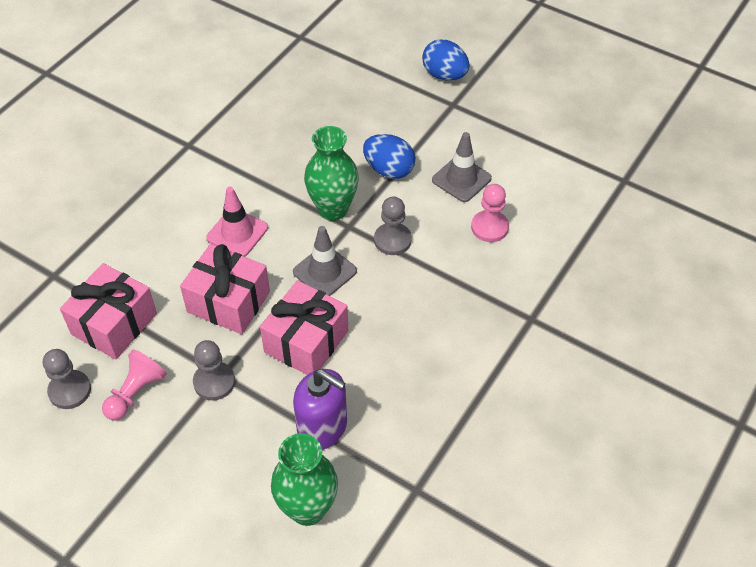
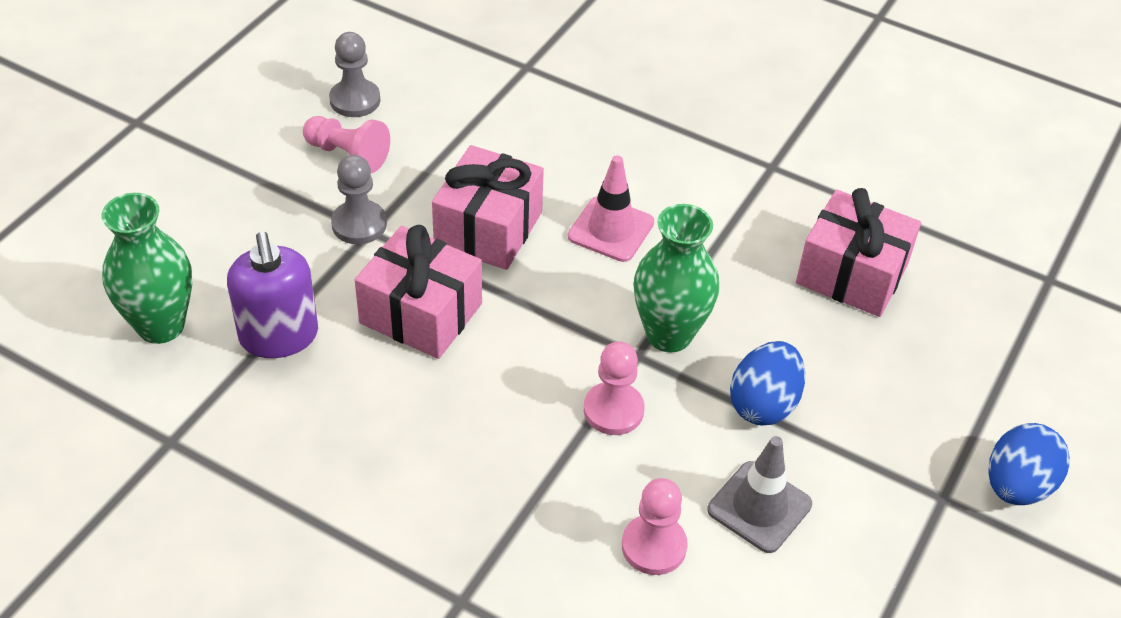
camera: 85 degrees right, 5 degrees down
(114, 324) = (452, 126): pink gift -> pink gift (851, 274)
(322, 428) = (279, 336): purple soap dispenser -> purple soap dispenser turned 45 degrees counterclockwise
(325, 271) = (546, 329): grey traffic cone -> none
(392, 240) = (613, 410): grey pawn -> pink pawn

